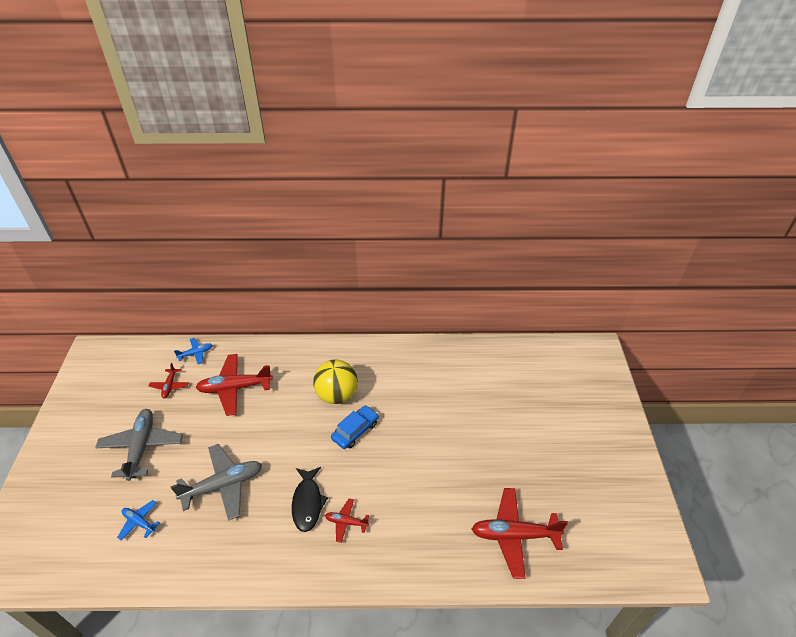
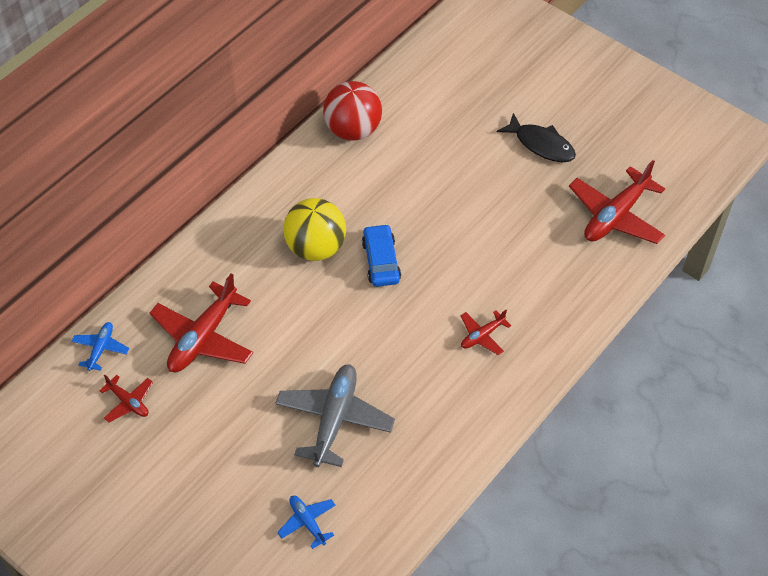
camera: 50 degrees left, 10 degrees up
(139, 522) = (307, 522): blue plane -> blue plane turned 75 degrees clockwise
(141, 447) = (199, 474): grey plane -> none
(307, 503) = (429, 355): black fish -> black fish (541, 144)
(433, 356) = (353, 130): none -> red ball

